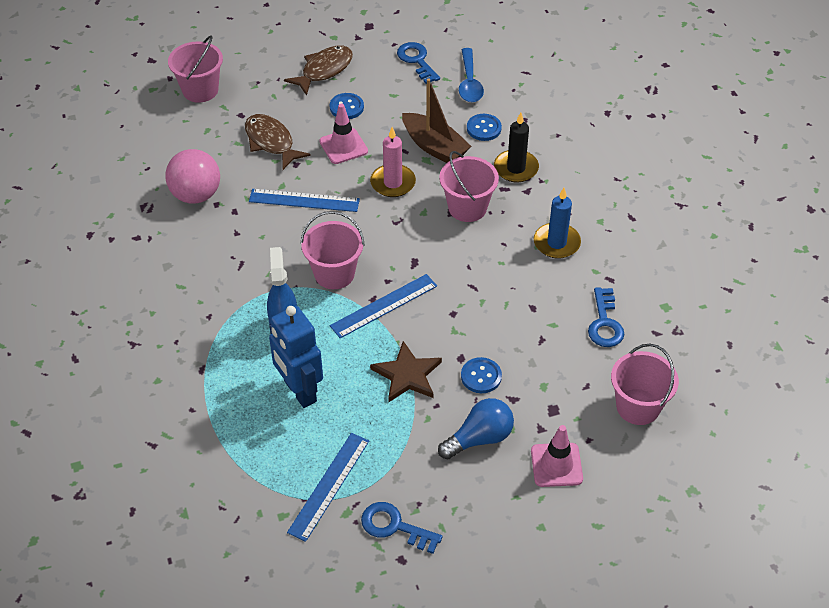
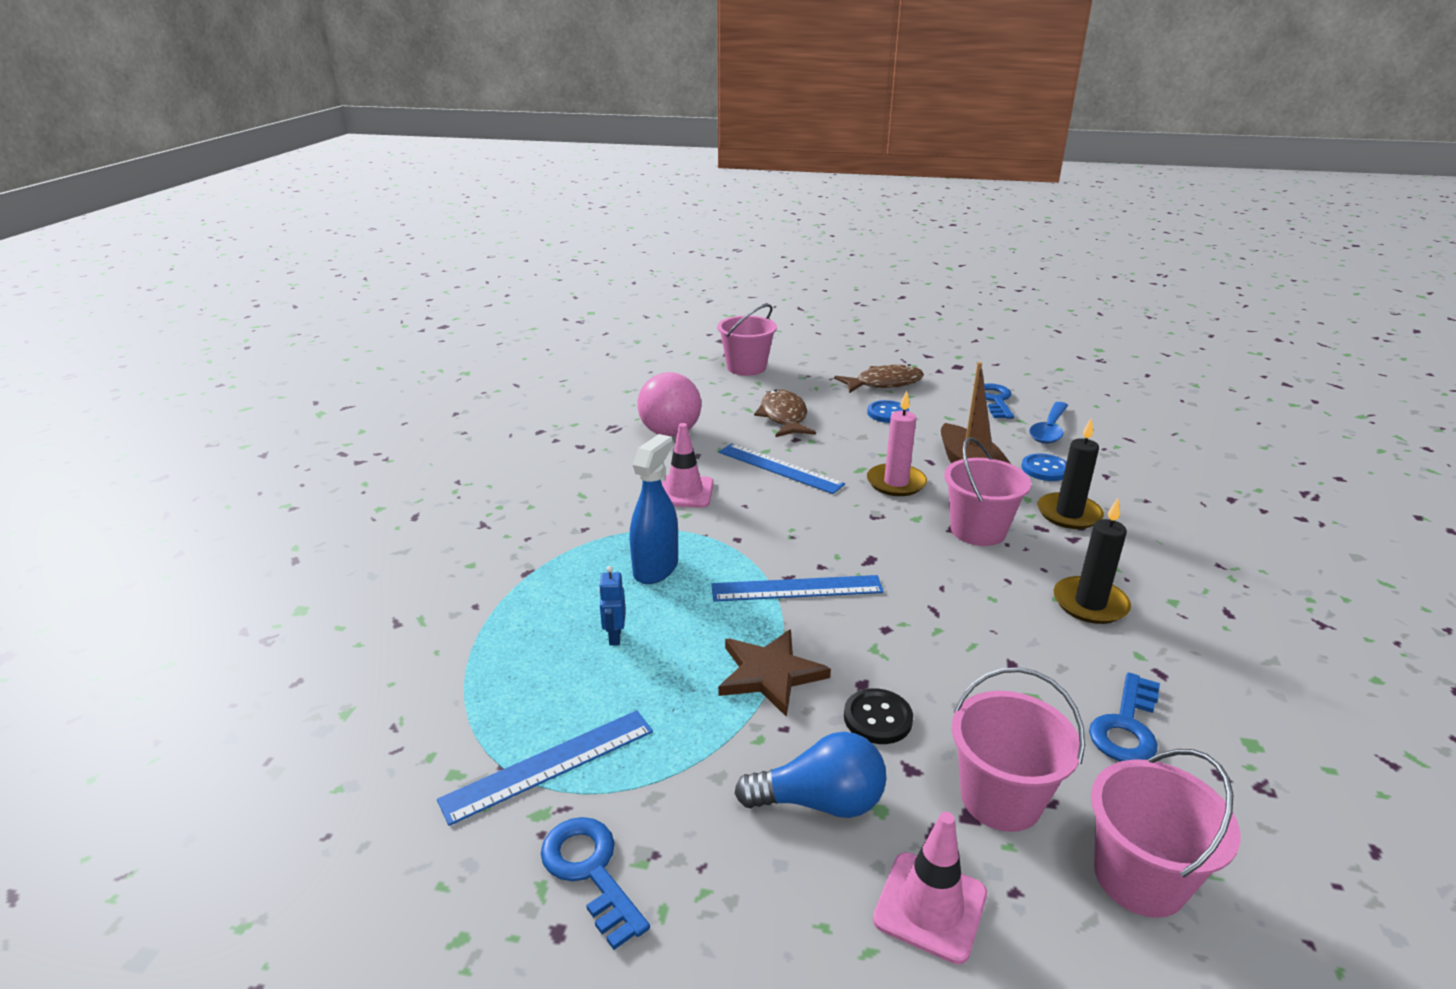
camera: 30 degrees right, 20 degrees down
(299, 391) = (614, 637): blue robot -> blue robot, size x0.44
(334, 273) = (760, 538): pink bucket -> pink bucket (1001, 798)
(343, 146) = (860, 440): pink traffic cone -> pink traffic cone (684, 492)
(481, 376) = (877, 718): blue button -> black button
(556, 243) = (1090, 603): blue candle -> black candle

